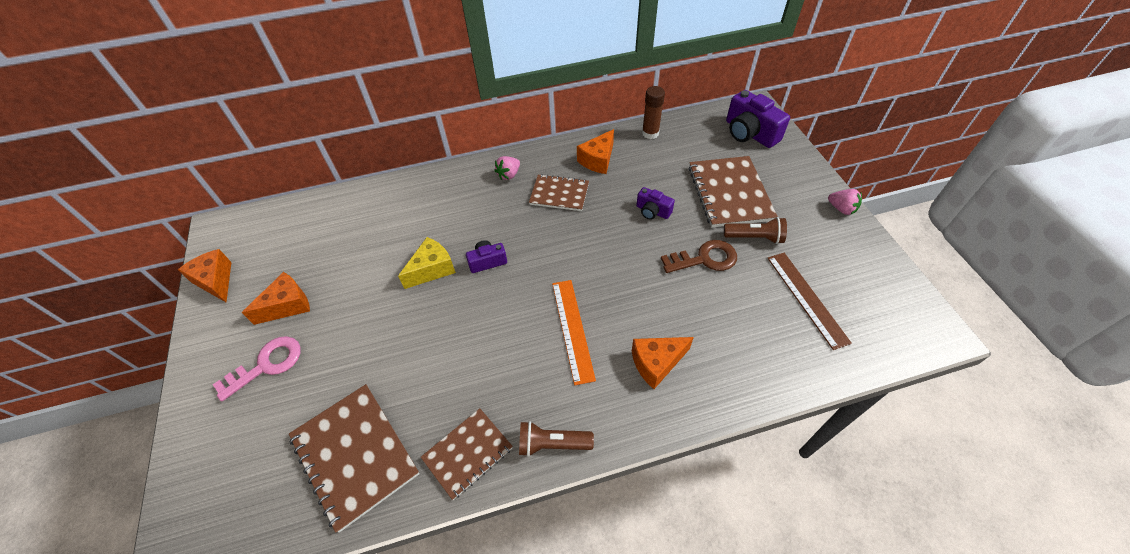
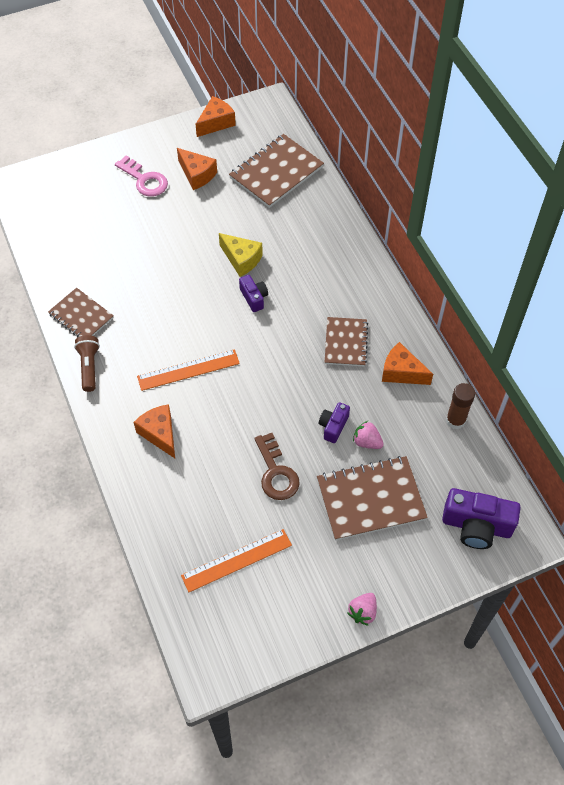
camera: 80 degrees right, 5 degrees up
(355, 455) = (79, 251): brown notebook -> brown notebook (276, 172)
(509, 175) = (366, 296): pink strawberry -> pink strawberry (367, 442)
(749, 133) = (476, 526): purple camera -> purple camera turned 120 degrees counterclockwise
(754, 237) = (309, 519): brown flashlight -> none
(806, 298) = (236, 560): brown ruler -> orange ruler

